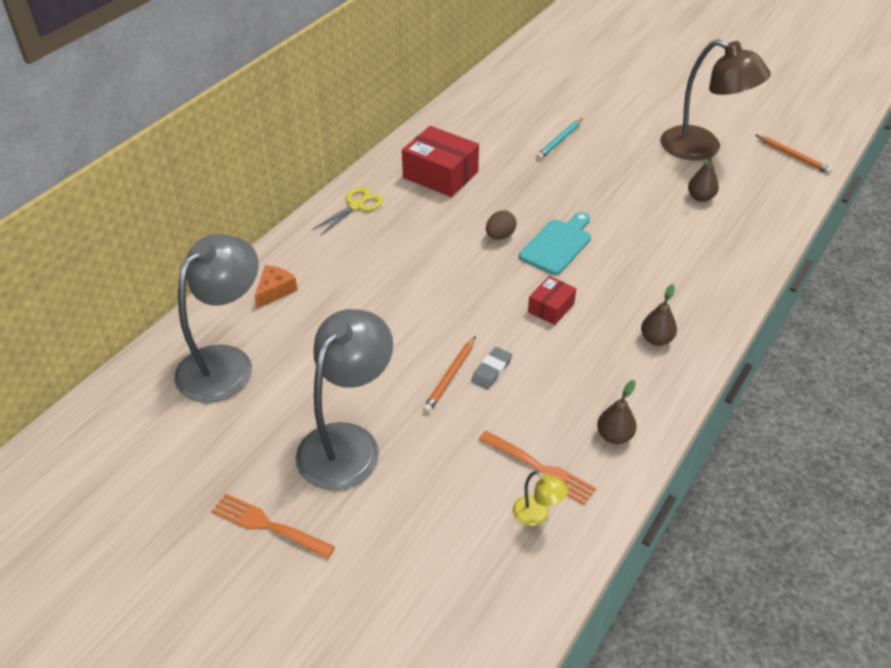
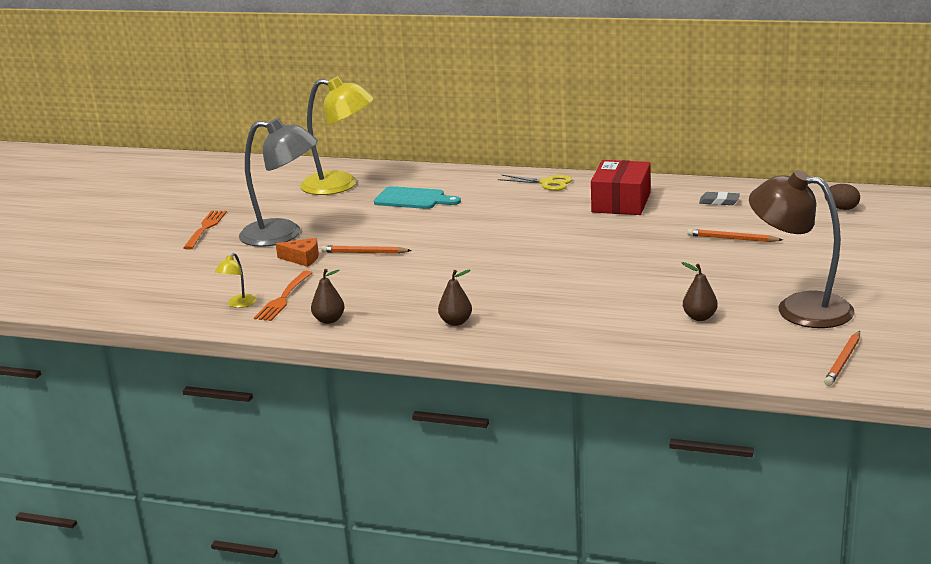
camera: 75 degrees right, 20 degrees down
(225, 362) = (340, 185): grey lamp -> yellow lamp
(275, 291) = (423, 181): orange cheese -> orange cheese (302, 259)
(491, 370) = (378, 265): grey eraser -> grey eraser (719, 201)
(500, 236) = (552, 240): brown egg -> brown egg (841, 208)
(551, 308) = (468, 274): red box -> none
(557, 244) = (559, 263): turquoise cutting board -> turquoise cutting board (413, 199)
(559, 141) = (732, 239): turquoise pencil -> orange pencil
(702, 148) = (799, 308): brown lamp -> brown lamp turned 105 degrees clockwise

